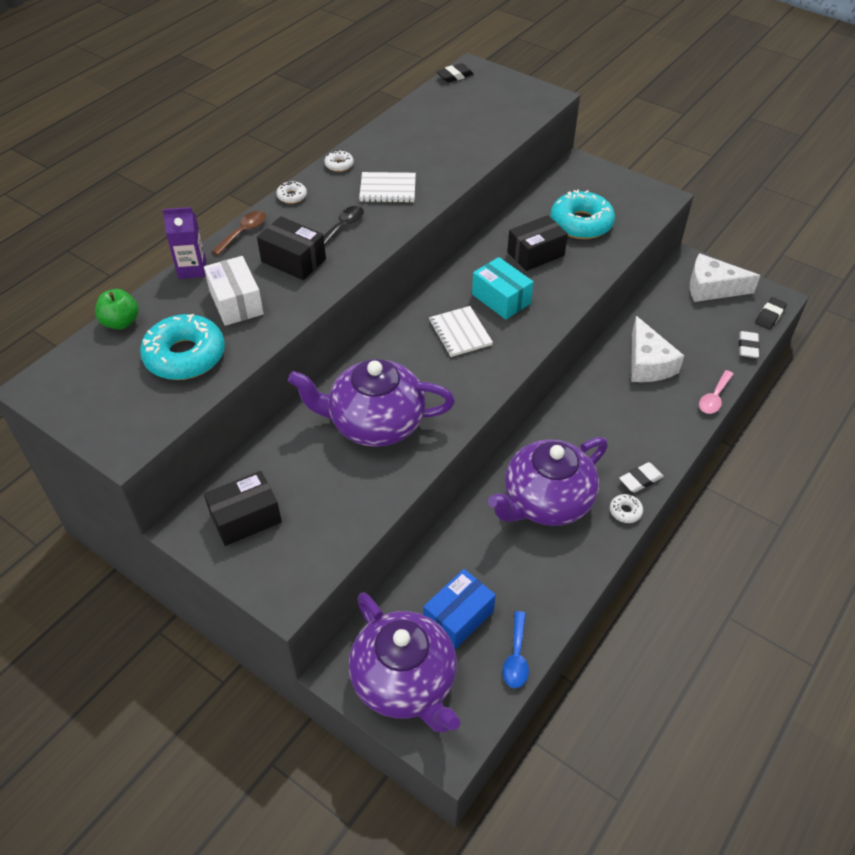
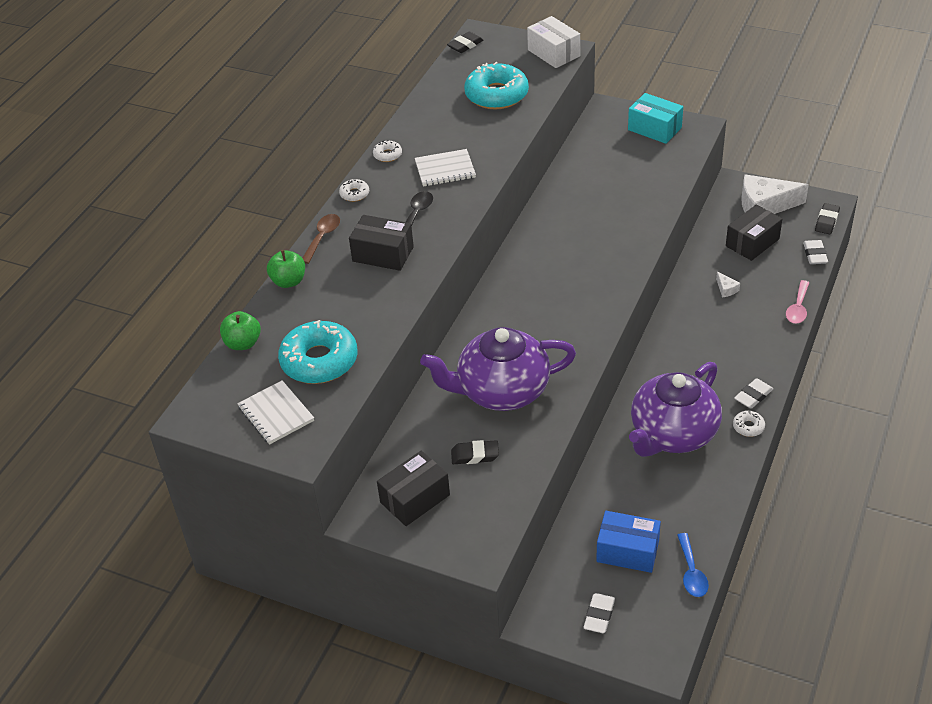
camera: 10 degrees left, 5 degrees down
(192, 269) = (288, 281): purple carton -> green apple
(236, 303) = (345, 303): white box -> white box (553, 53)
(323, 485) = (475, 455): none -> black eraser
(405, 681) = (599, 615): purple teapot -> white eraser
(458, 617) = (627, 551): blue box -> blue box turned 75 degrees clockwise
(460, 333) = (550, 293): white notebook -> white notebook (276, 414)
(501, 299) = (577, 254): turquoise box -> turquoise box (654, 129)
(535, 254) = (595, 205): black box -> black box (752, 242)
(581, 223) = (628, 167): turquoise donut -> turquoise donut (496, 95)
(647, 363) = (726, 289): white cheese -> white cheese, size x0.41

